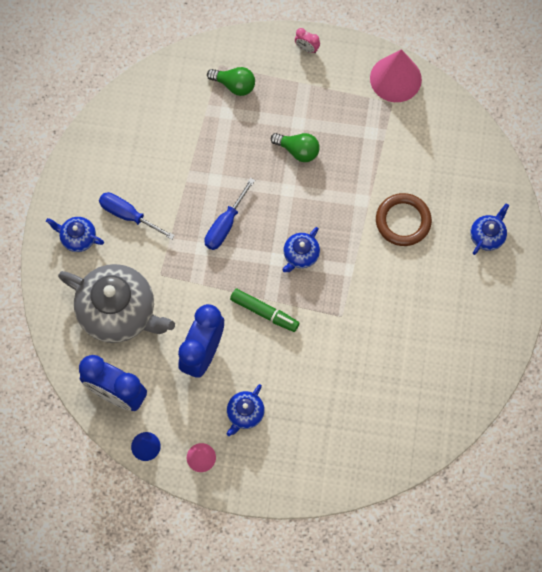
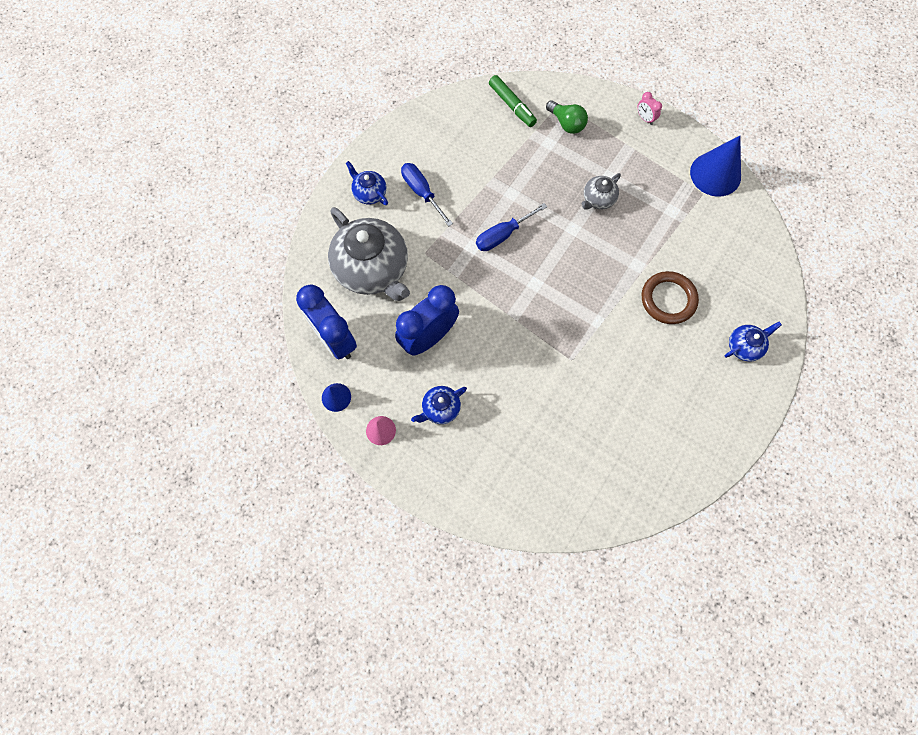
camera: 25 degrees right, 0 degrees up
(264, 312) = (501, 325): green marker -> green marker (512, 105)
(298, 150) = (598, 199): green light bulb -> grey teapot
(300, 255) = (558, 289): blue teapot -> none
(395, 78) = (715, 174): pink cone -> blue cone

